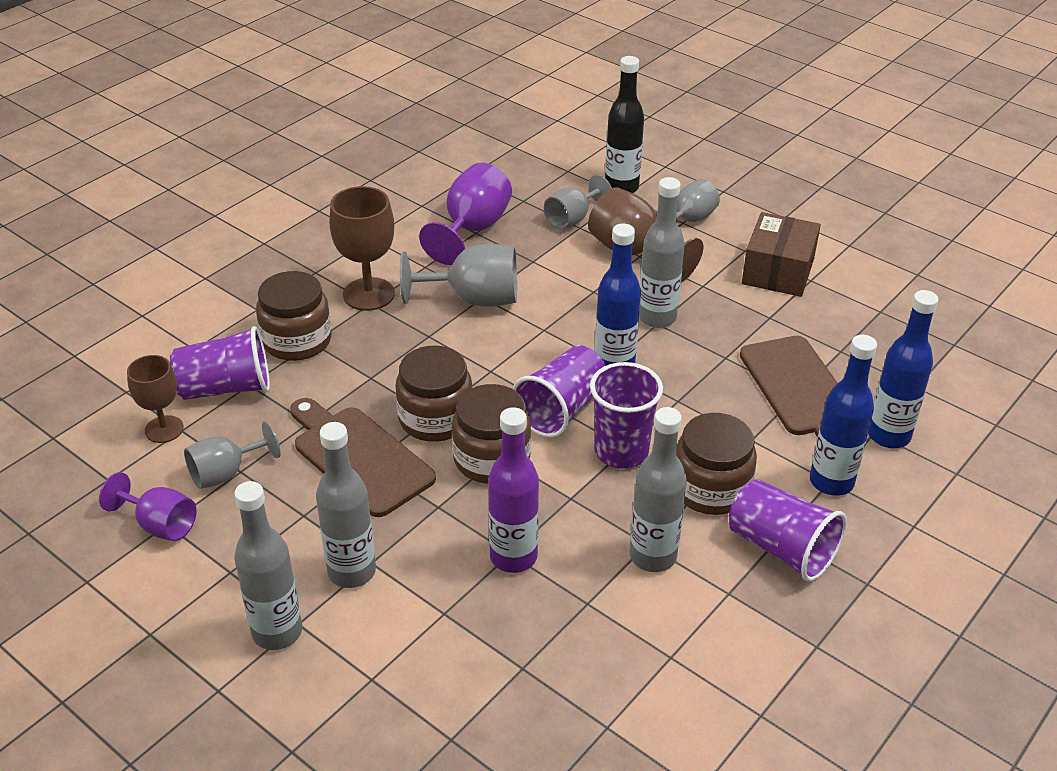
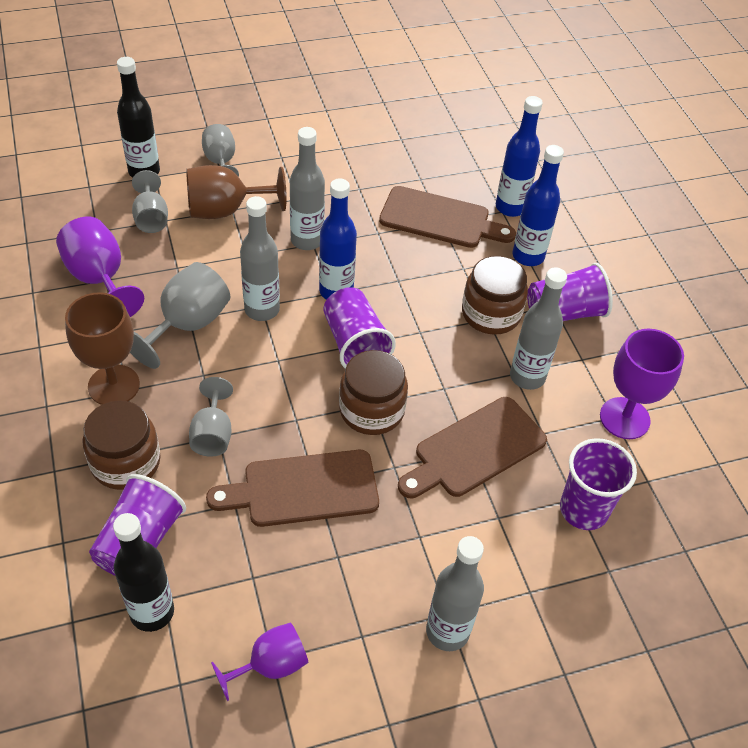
camera: 60 degrees left, 10 degrees up
(164, 429) = (152, 612): brown goblet -> black bottle
(226, 473) = (247, 589): grey goblet -> grey goblet (213, 434)
(352, 572) = (420, 553): grey bottle -> grey bottle (262, 310)
(435, 419) = (301, 420): brown jar -> none
(513, 557) = (475, 450): purple bottle -> brown cutting board
(621, 451) = (422, 337): purple cup -> purple cup (583, 510)
(679, 668) = (624, 418): none -> purple goblet
(778, 271) = (319, 156): brown box -> none

